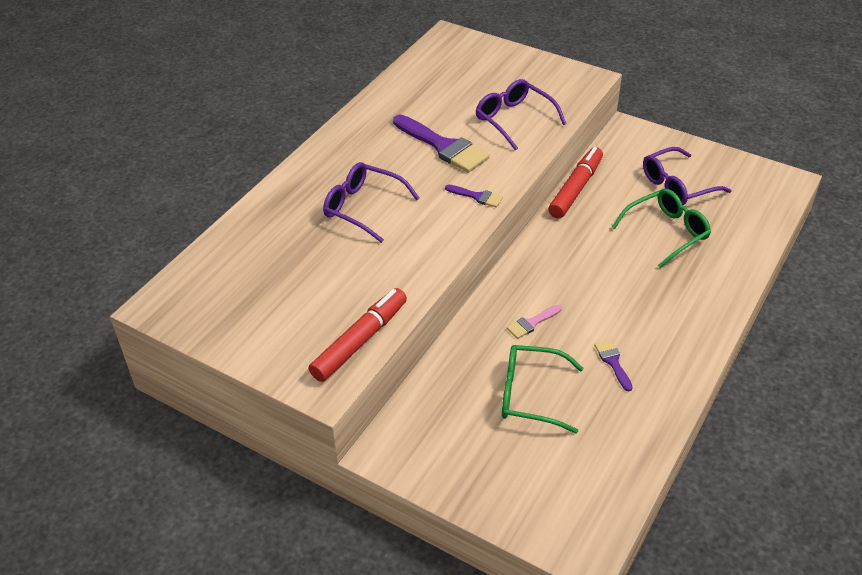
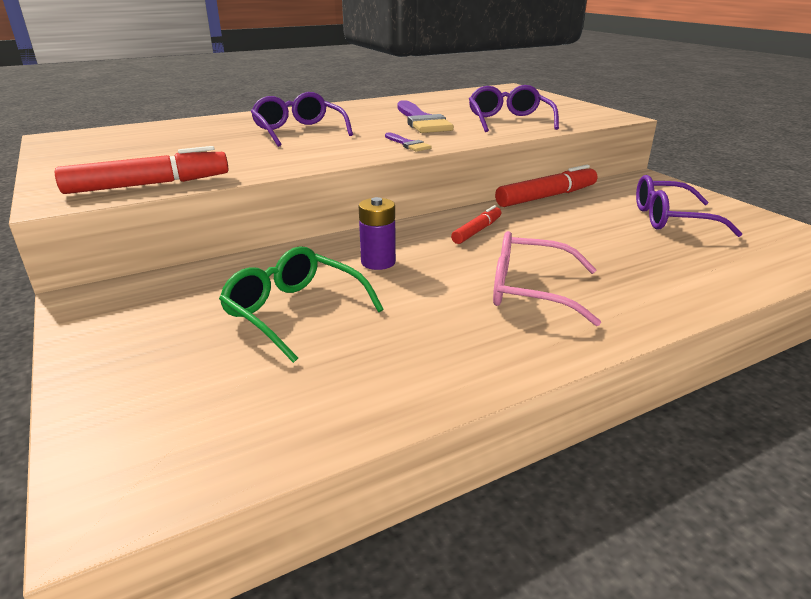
camera: 30 degrees right, 15 degrees down
(532, 323) = (378, 262): pink brush -> purple battery
(564, 257) = (477, 231): none -> red marker
(613, 362) = (429, 318): purple brush -> none
(647, 309) = (529, 290): none -> pink glasses
(667, 232) = (623, 244): green glasses -> none

